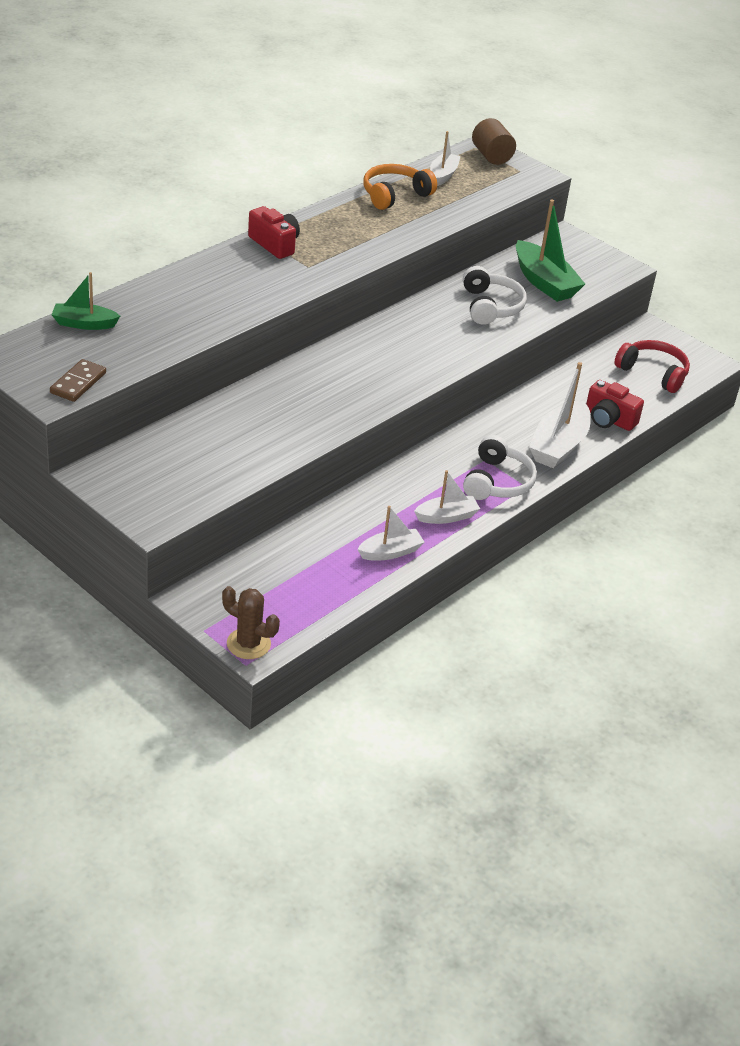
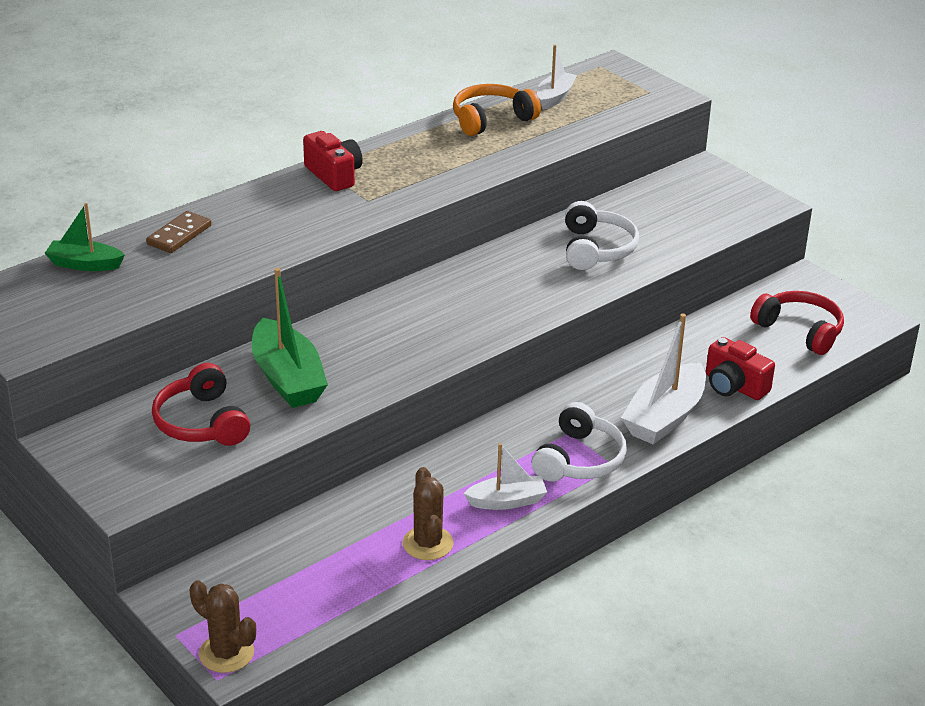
camera: 10 degrees right, 5 degrees down
(78, 383) = (58, 332): brown domino -> brown domino (179, 235)
(200, 457) = (202, 422): none -> red headphones
(390, 552) = (428, 543): white boat -> brown cactus
(491, 156) = (618, 76): brown cylinder -> none
(544, 282) = (668, 221): green boat -> green boat (288, 378)

